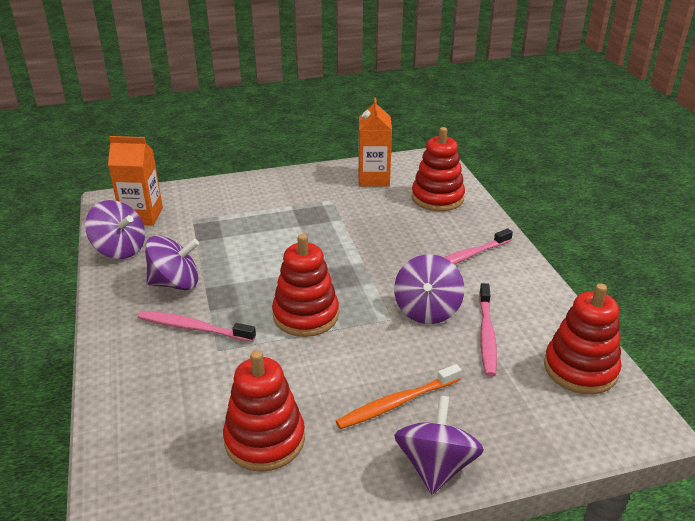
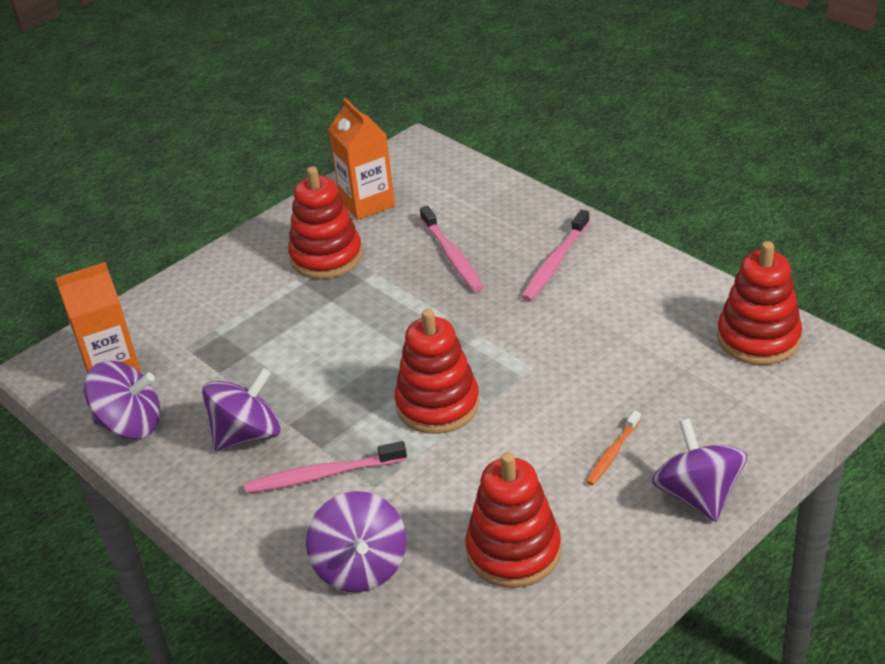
camera: 25 degrees left, 5 degrees up
(397, 403) = (612, 453): orange toothbrush -> orange toothbrush, size x0.63
(427, 310) = (563, 342): purple spinning top -> purple spinning top (361, 567)
(437, 198) = (464, 200): red stacking toy -> red stacking toy (326, 257)
(486, 335) = (644, 342): pink toothbrush -> pink toothbrush (452, 256)

